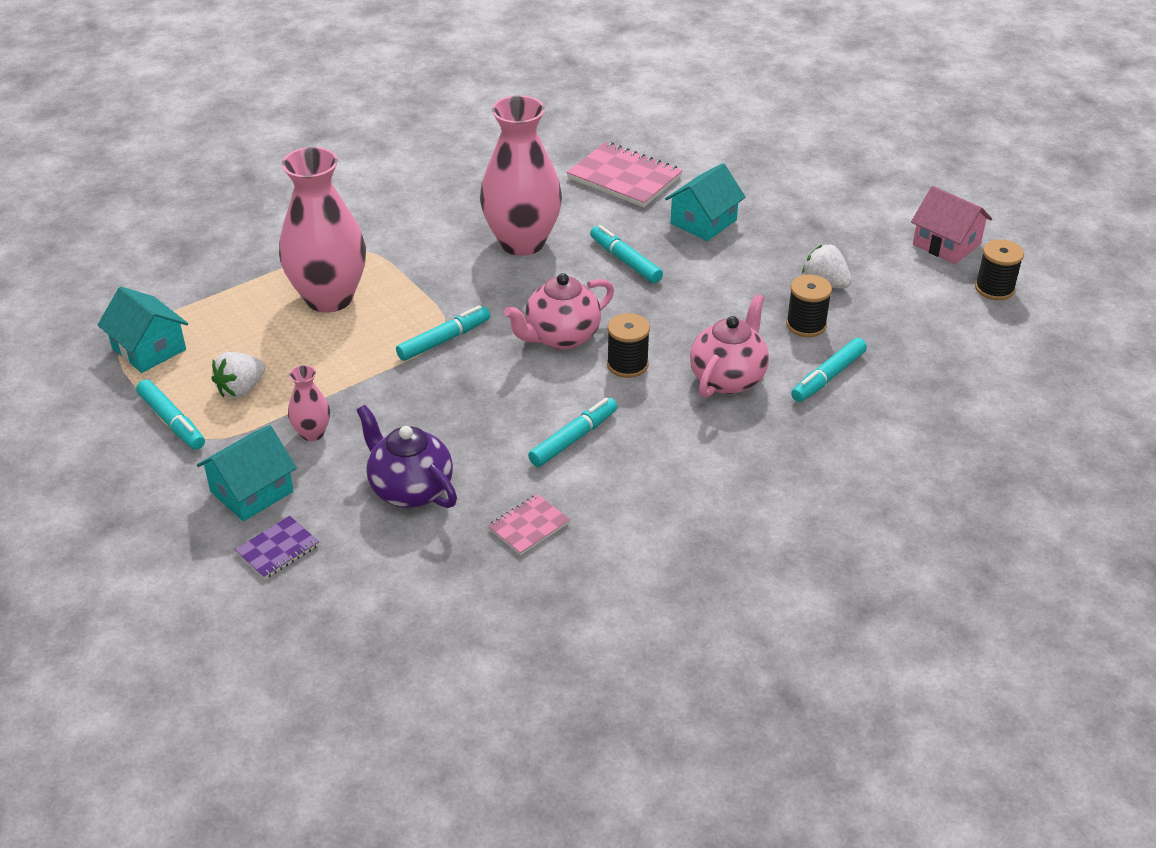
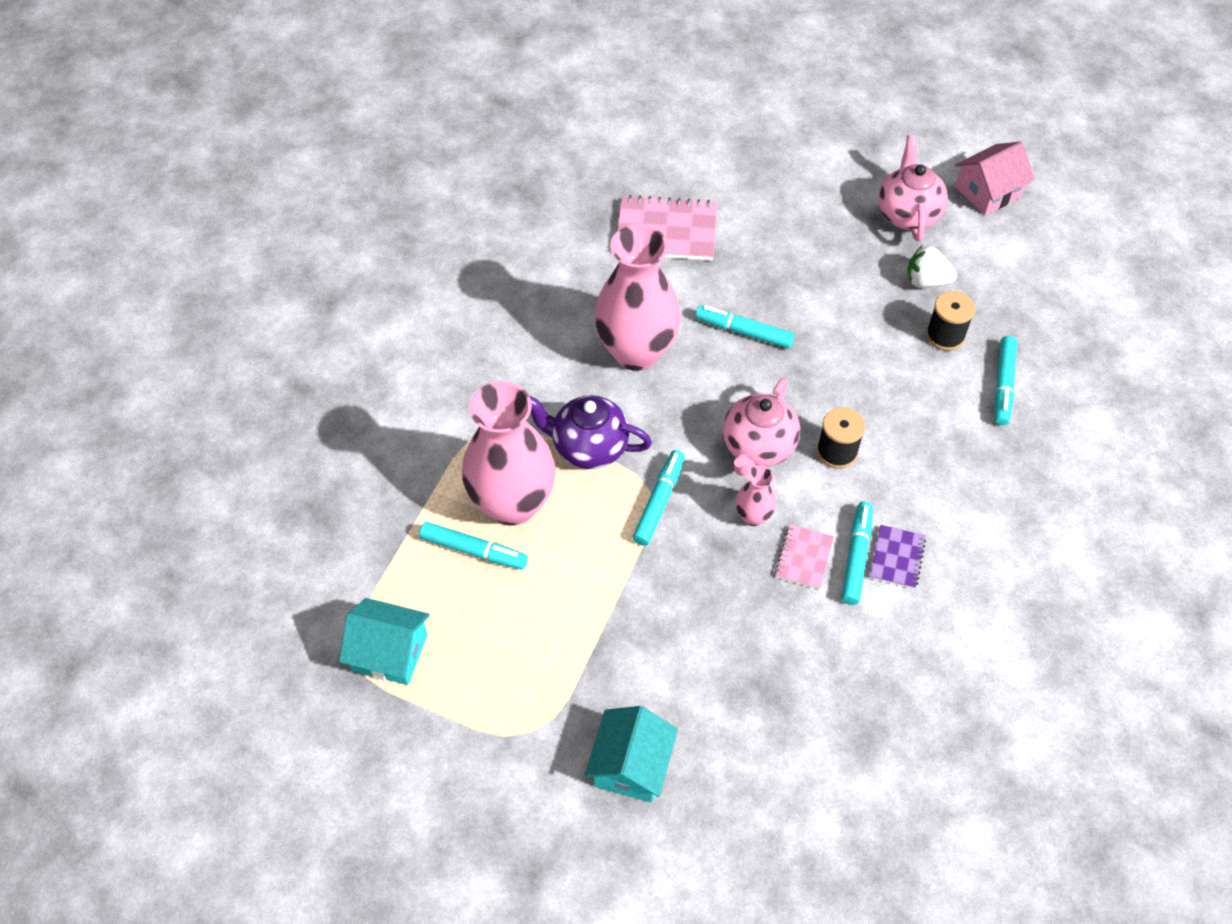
camera: 30 degrees left, 15 degrees up
(172, 421) = (488, 726): turquoise marker -> turquoise marker (474, 551)
(241, 389) = (521, 654): white strawberry -> none
(278, 549) = (707, 815): purple notebook -> purple notebook (897, 558)
(312, 433) = (629, 670): pink vase -> pink vase (753, 516)
(410, 490) = (766, 686): purple teapot -> purple teapot (588, 447)
(529, 526) = (894, 671): pink notebook -> pink notebook (804, 558)
(703, 222) = (775, 254): turquoise house -> none
(728, 378) = (928, 426): pink teapot -> pink teapot (907, 214)
(946, 244) = (987, 192): pink house -> pink house turned 45 degrees counterclockwise
(994, 289) = (1058, 226): black spool -> none

